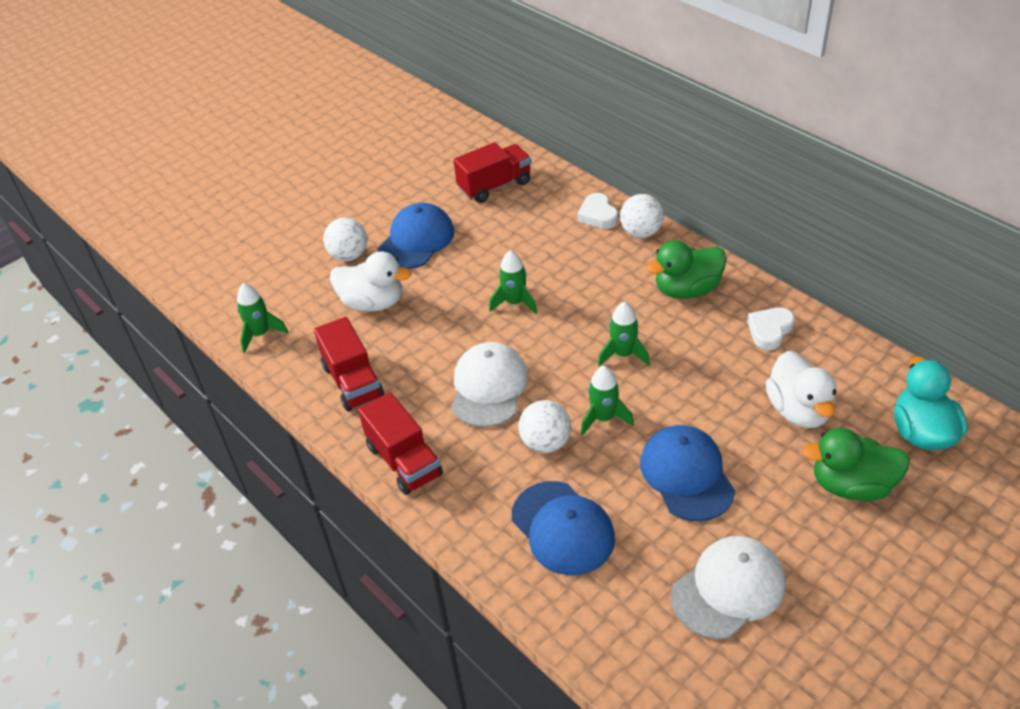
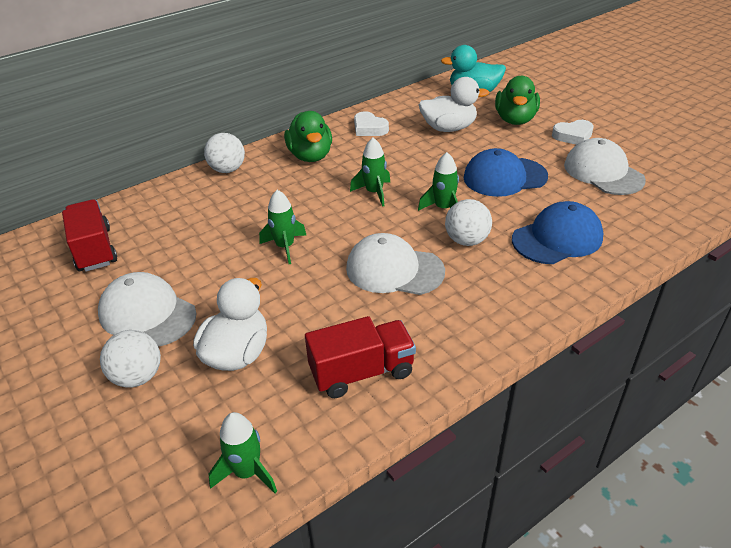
camera: 85 degrees left, 5 degrees down
(404, 461) = (481, 331): red truck -> none
(416, 240) = (147, 314): blue cap -> white cap
(598, 215) = (189, 189): white heart -> white heart (573, 136)

